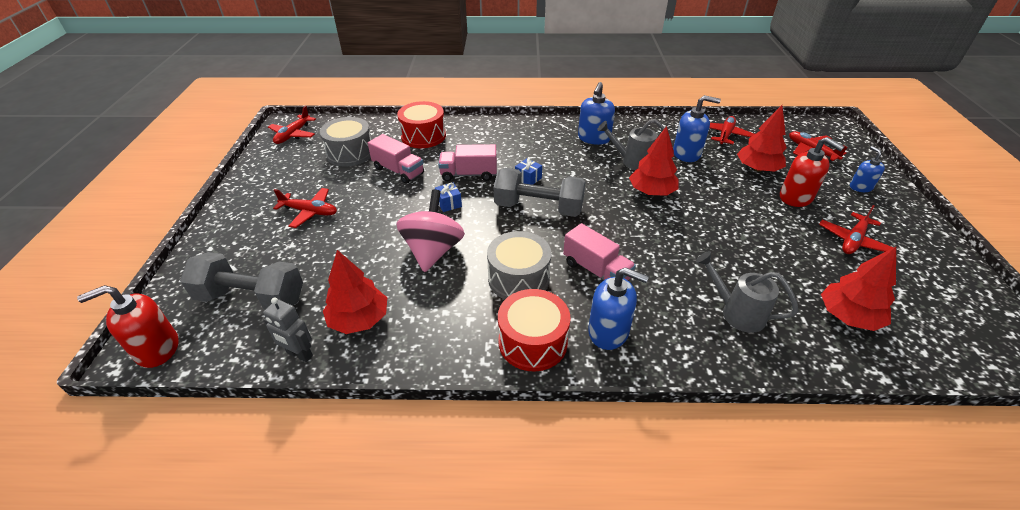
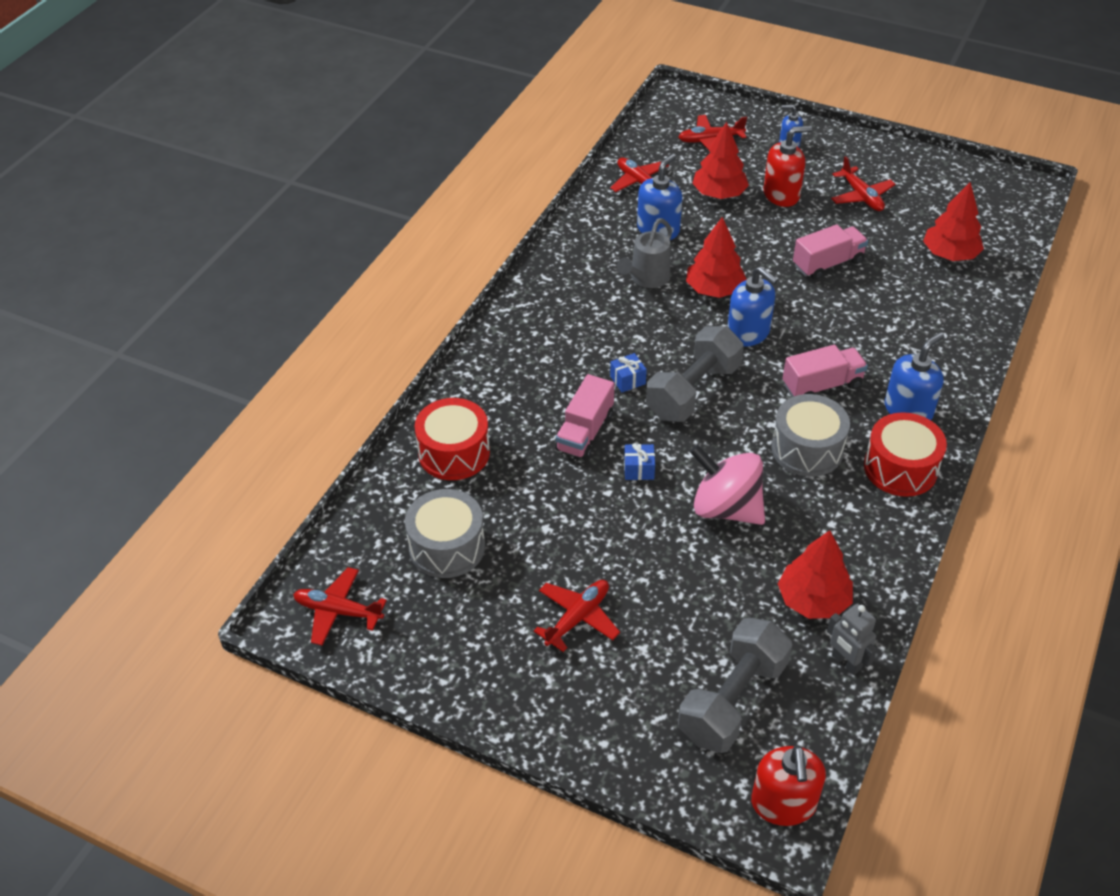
camera: 65 degrees left, 5 degrees up
(293, 135) = (338, 611): red plane -> red plane turned 150 degrees clockwise
(299, 354) = (845, 662): grey robot -> grey robot turned 90 degrees clockwise
(398, 171) = (531, 502): pink truck -> pink truck (827, 264)
(594, 138) = (575, 289): blue soap dispenser -> blue soap dispenser (748, 333)
(737, 312) = (919, 316): grey watering can -> none

